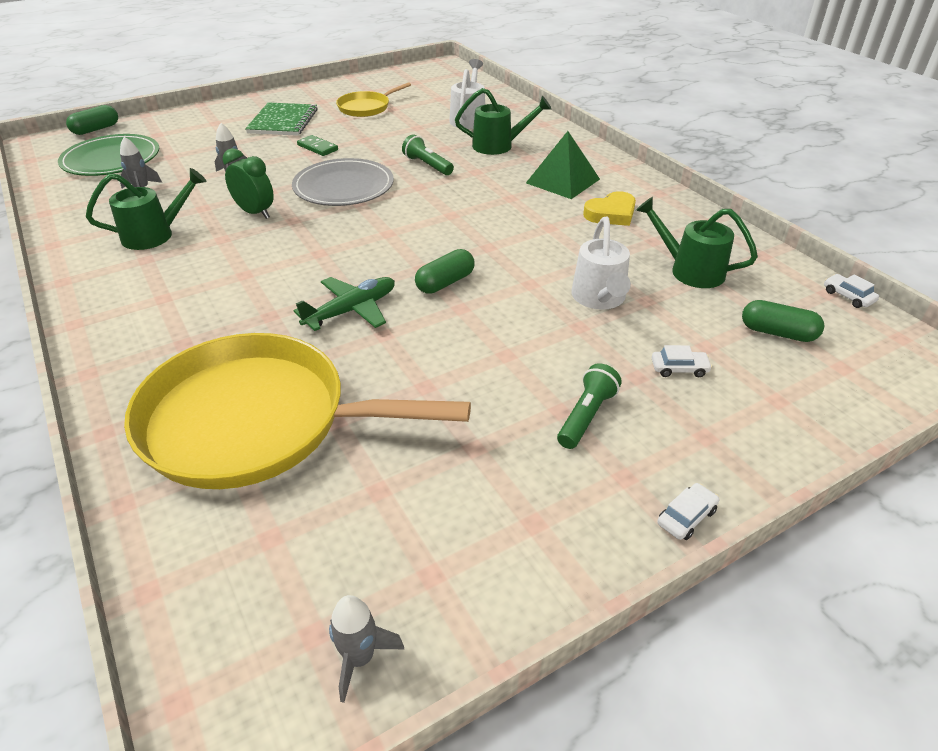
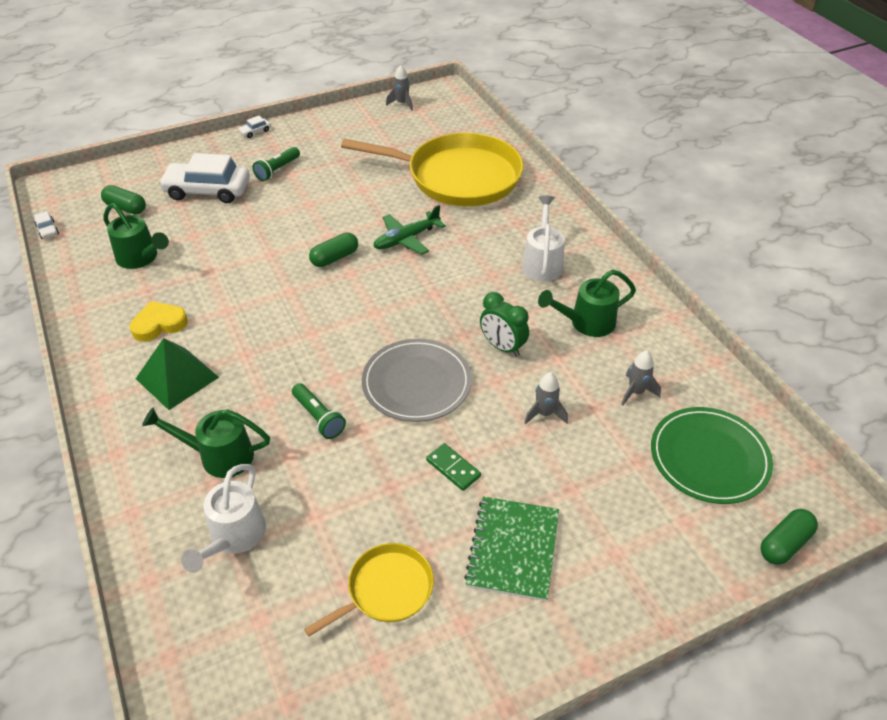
camera: 175 degrees left, 5 degrees up
(599, 299) = (226, 238): white watering can -> white watering can (542, 262)
(679, 368) = (207, 190): white car -> white car, size x2.46

